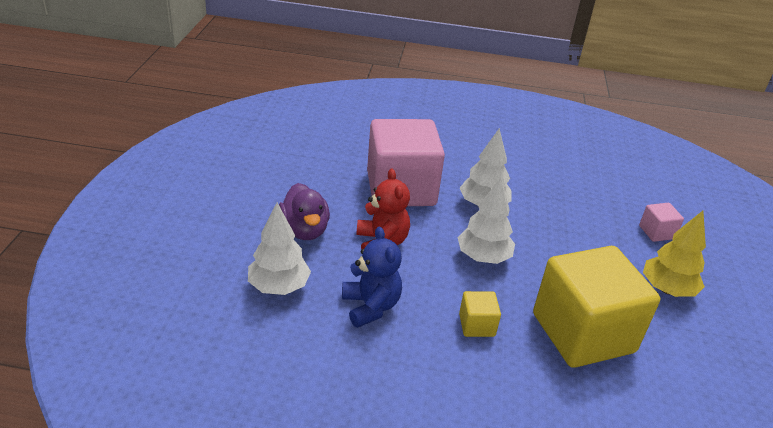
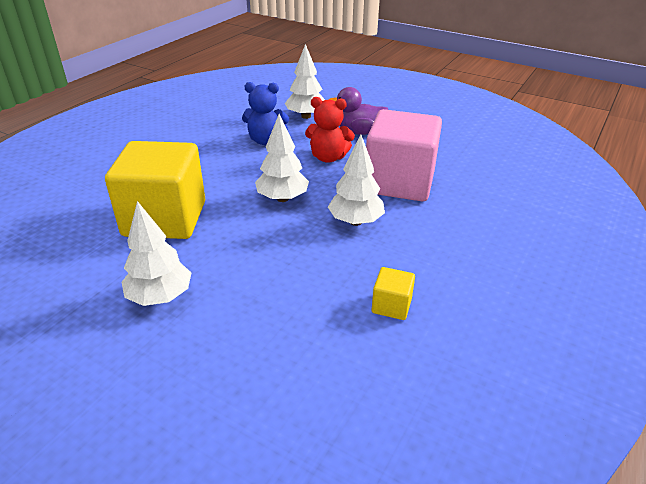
camera: 115 degrees right, 0 degrees up
(477, 325) = (216, 174): yellow cube -> yellow cube (391, 305)
(656, 232) = (242, 341): pink cube -> none
(667, 289) = (160, 297): yellow tree -> white tree

